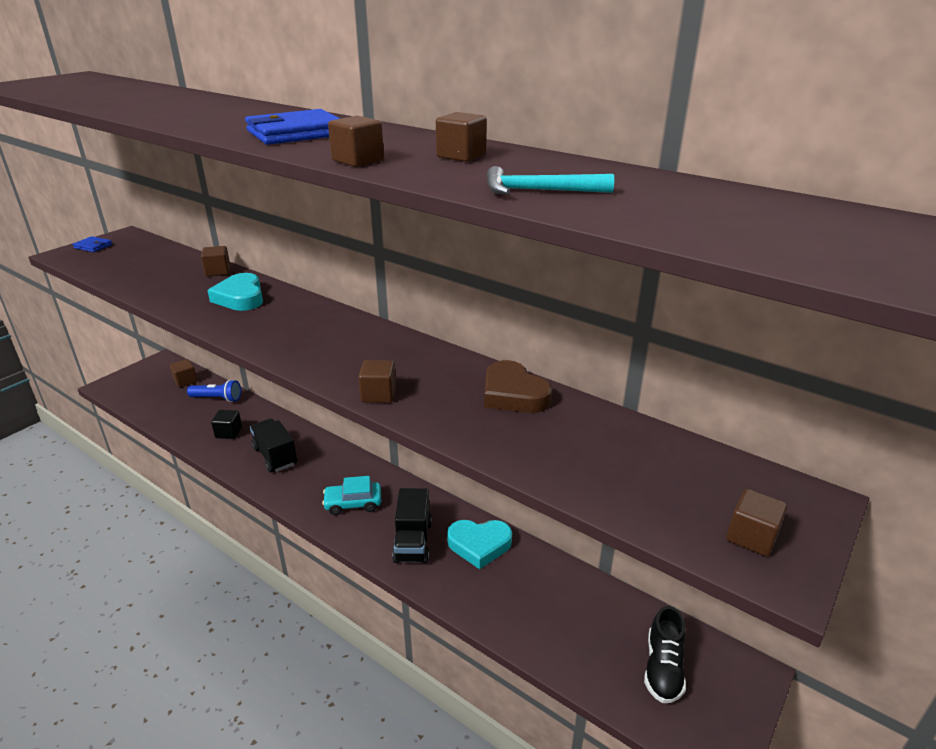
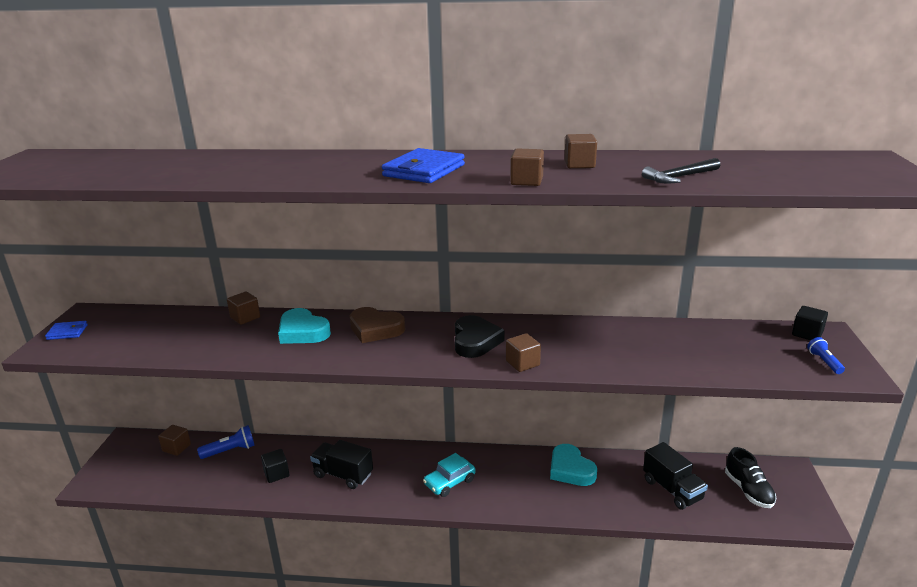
camera: 30 degrees left, 5 degrees down
(367, 356) = (475, 341): none -> black heart
(413, 541) = (523, 488): black truck -> black truck (672, 490)
(479, 545) = (570, 469): turquoise heart -> turquoise heart turned 90 degrees clockwise
(513, 394) = (607, 332): brown heart -> brown heart (375, 329)
(539, 191) = (679, 177): turquoise hammer -> black hammer
(751, 537) = (824, 362): brown cube -> blue flashlight
(779, 491) = (807, 334): none -> black cube

